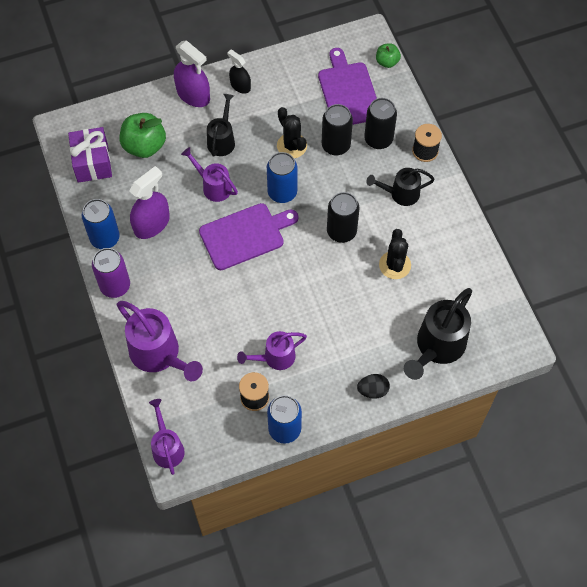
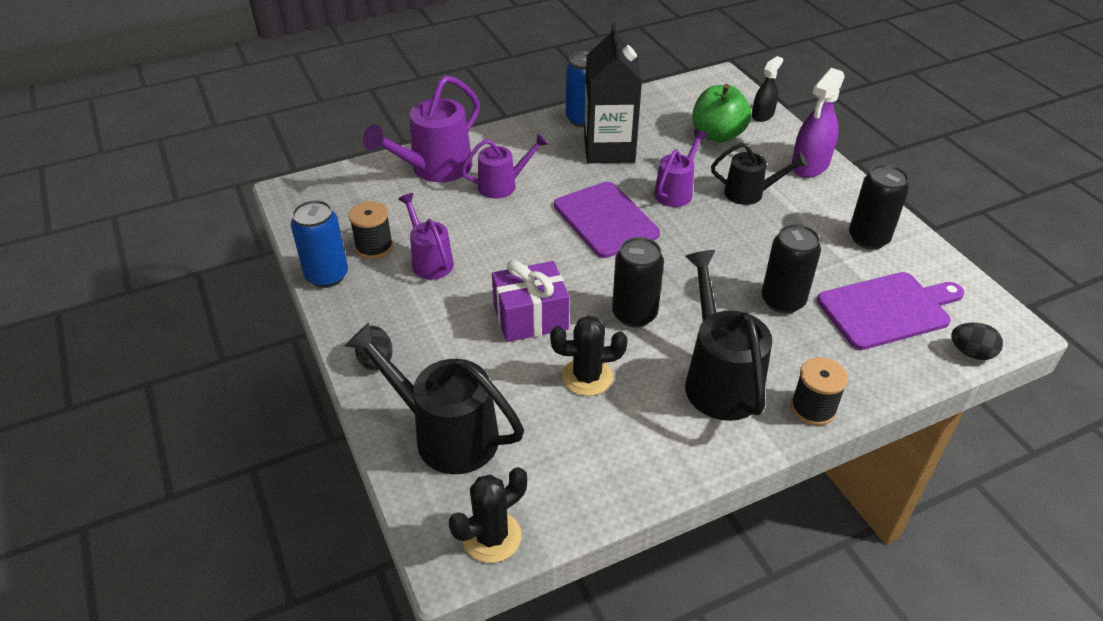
camera: 85 degrees right, 20 degrees down
(92, 162) = (681, 102): purple gift -> purple gift (530, 317)
(115, 286) = (522, 131): purple can -> none
(152, 224) = (609, 149): purple spray bottle -> black carton
(167, 447) = (317, 184): purple watering can -> purple watering can (503, 185)
(240, 86) = (844, 203): black spray bottle -> black spray bottle (762, 115)
(282, 192) = (684, 252): blue can -> none
(292, 146) = (765, 256): black cactus -> black cactus (491, 537)
(378, 139) = (813, 348): black can -> black can (868, 238)
(387, 62) = (971, 353): green apple -> black egg
(400, 194) = (719, 379): black watering can -> black watering can, size x1.64

